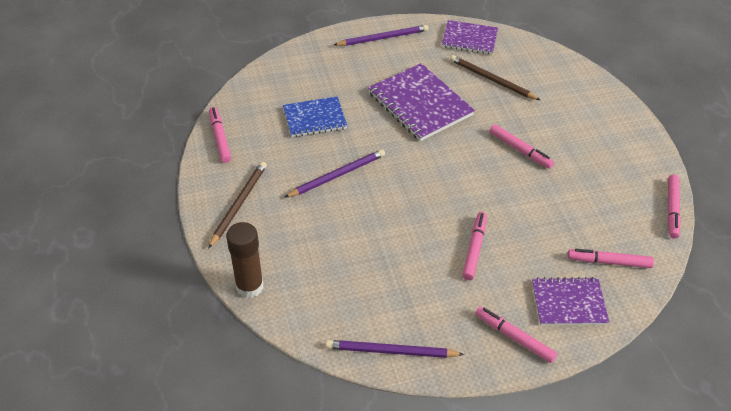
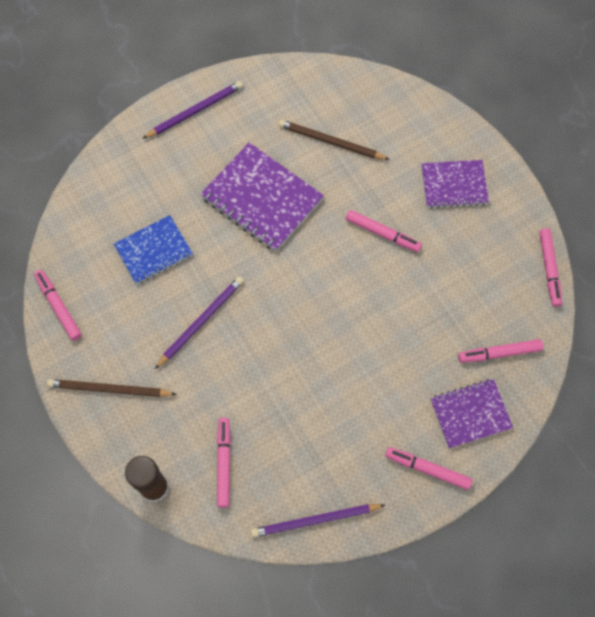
camera: 15 degrees left, 20 degrees up
(239, 204) = (109, 389): brown pencil -> brown pencil turned 90 degrees counterclockwise
(469, 39) = (292, 87): purple notebook -> purple notebook (454, 185)
(474, 249) = (365, 375): pink marker -> pink marker (224, 463)

